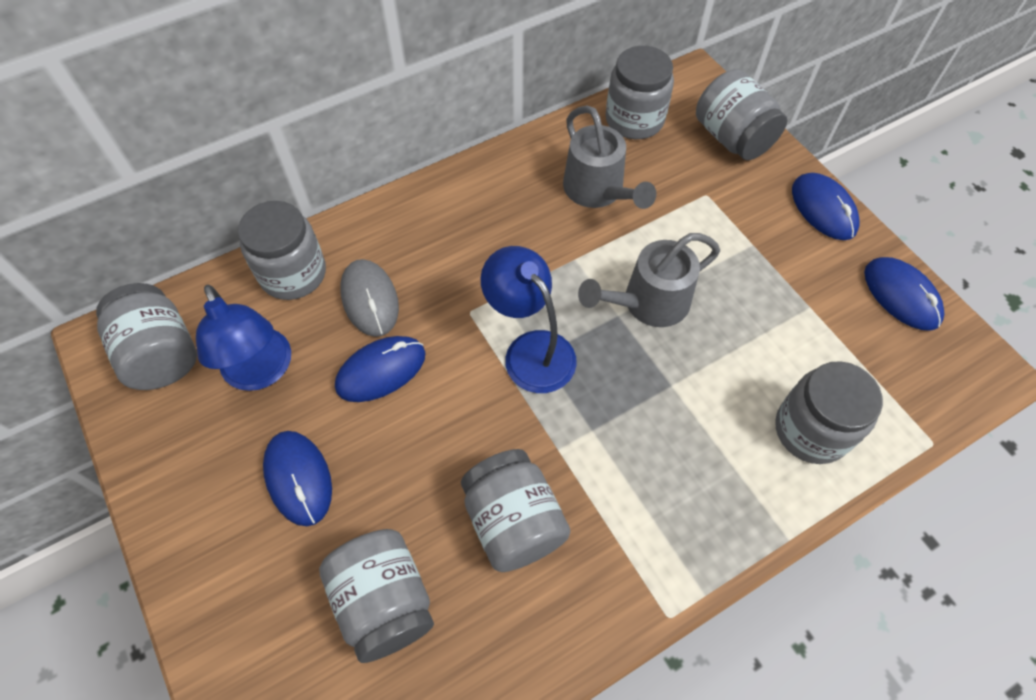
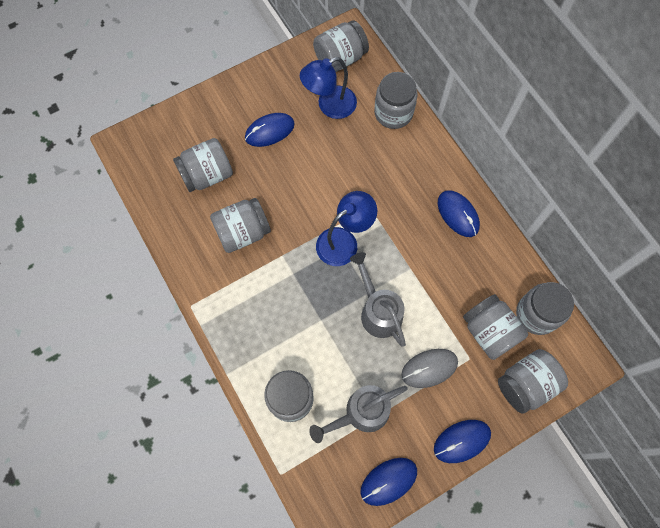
camera: 90 degrees right, 10 degrees up
(370, 299) = (377, 154): grey mouse -> grey mouse (429, 368)
(381, 370) = (330, 163): blue mouse -> blue mouse (458, 214)
(598, 192) = (466, 285): grey watering can -> grey watering can (360, 413)
(665, 171) = (489, 332): none -> grey jar

